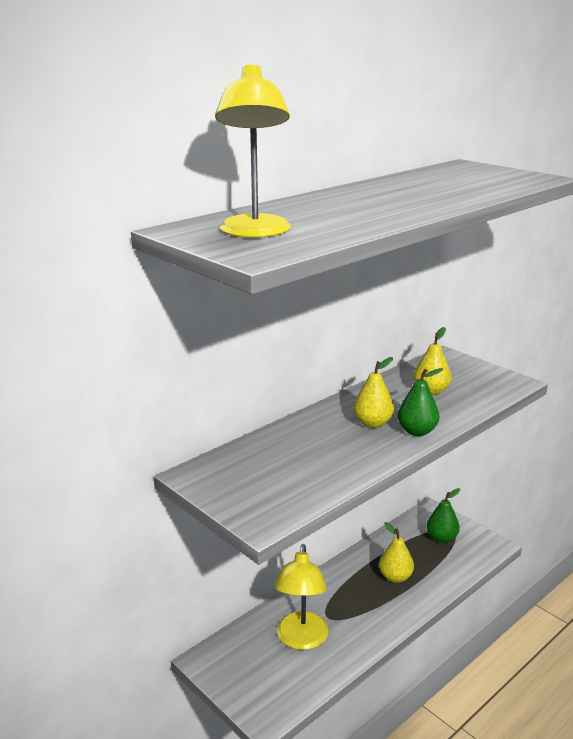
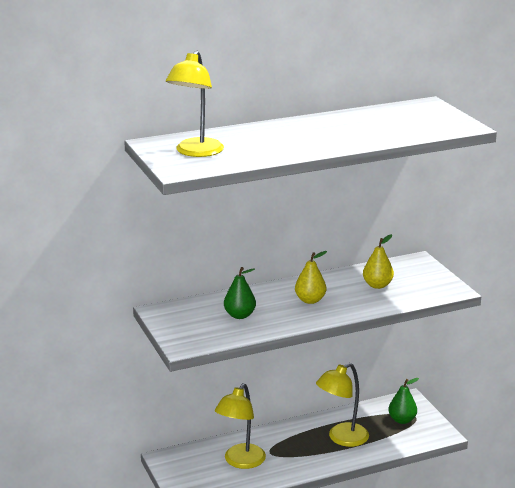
camera: 20 degrees right, 0 degrees up
(395, 577) = (342, 438): yellow pear -> yellow lamp
(417, 431) = (338, 311): green pear -> green pear (239, 315)

